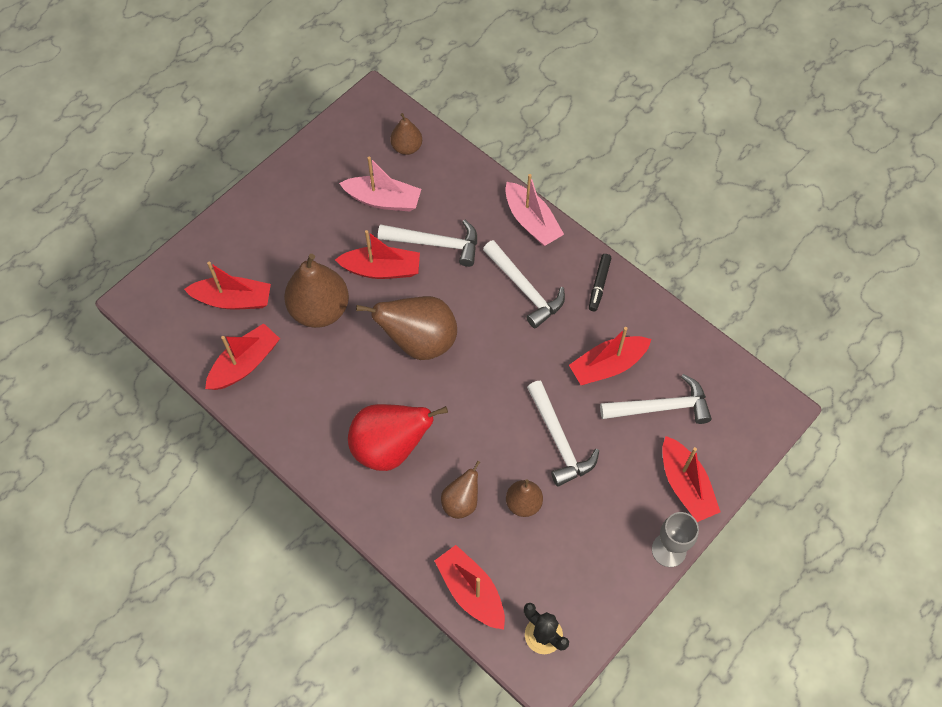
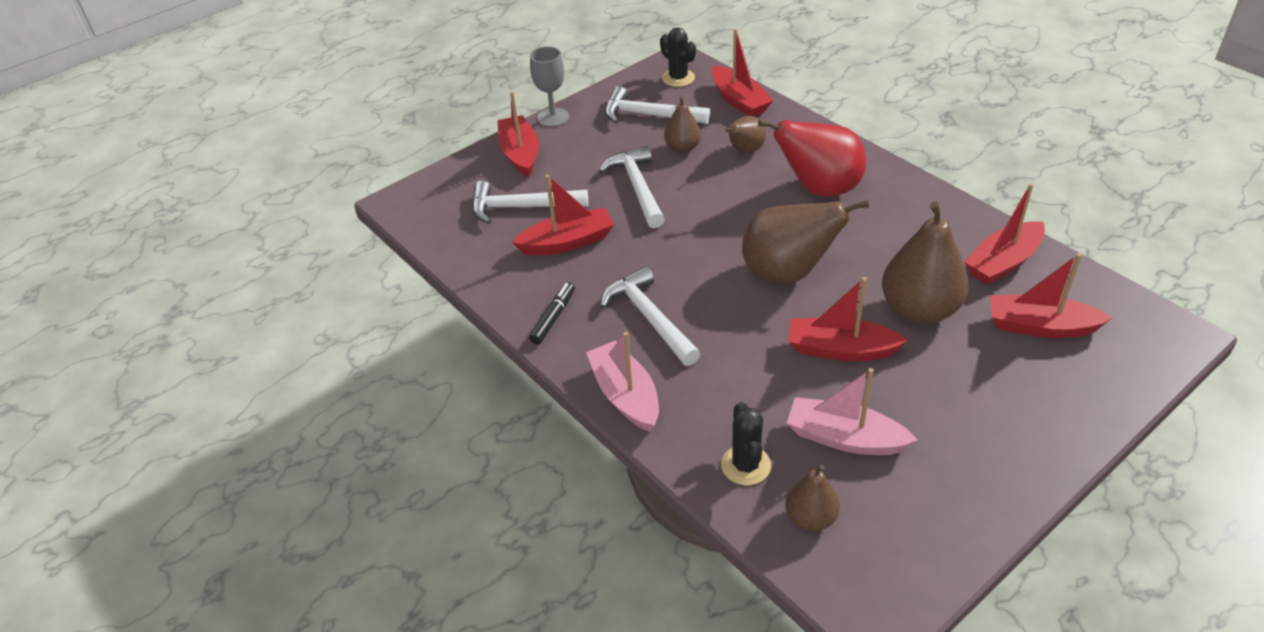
camera: 170 degrees left, 20 degrees down
(435, 243) = (765, 376): white hammer -> white hammer (649, 115)
(446, 177) = (746, 465): none -> black cactus

